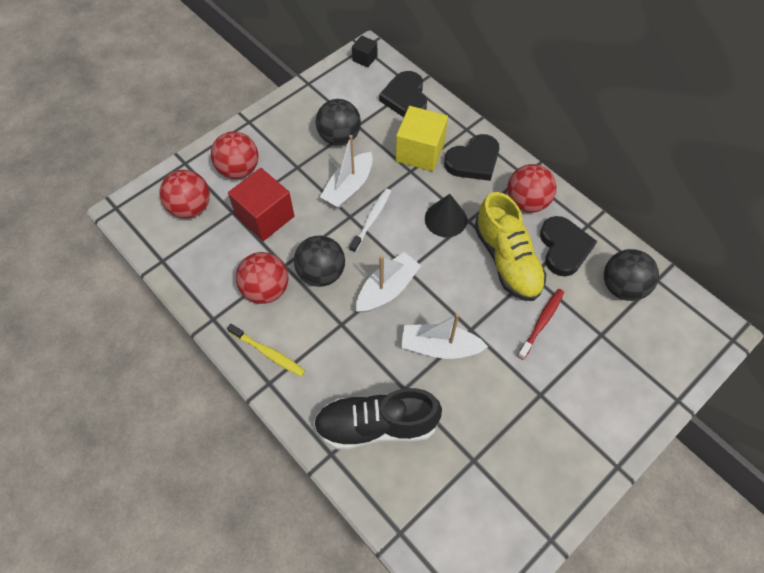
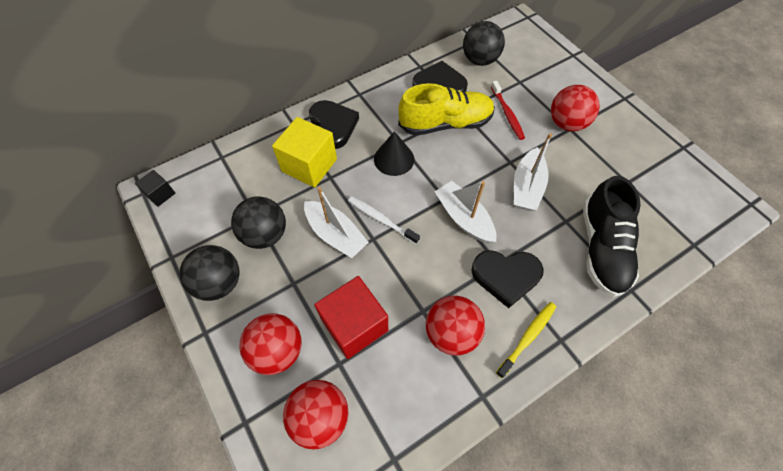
camera: 80 degrees left, 0 degrees up
(321, 273) = (438, 274): black ball -> black ball (219, 283)
(405, 98) = (234, 166): black heart -> black heart (506, 276)
(526, 202) = (388, 98): red ball -> red ball (566, 123)
(541, 322) = (507, 114): red toothbrush -> red toothbrush turned 150 degrees counterclockwise

